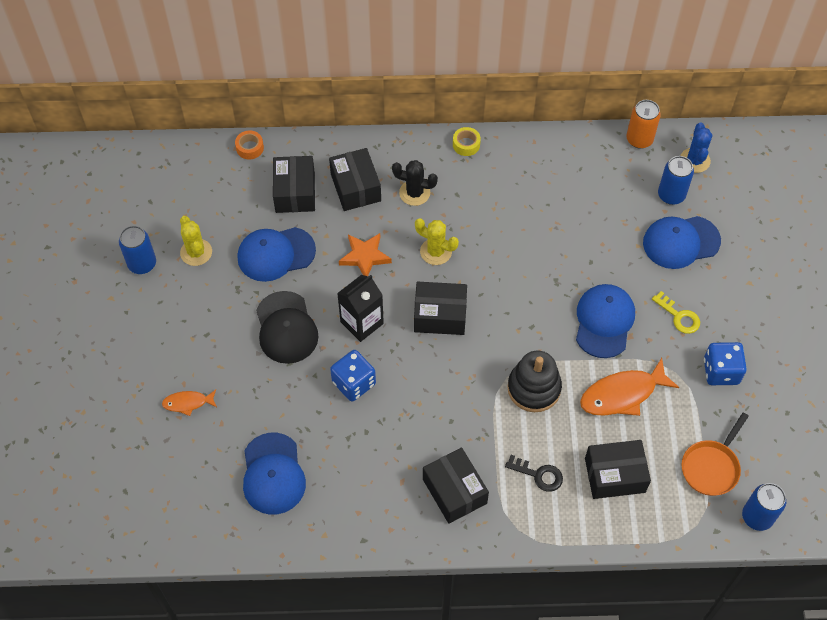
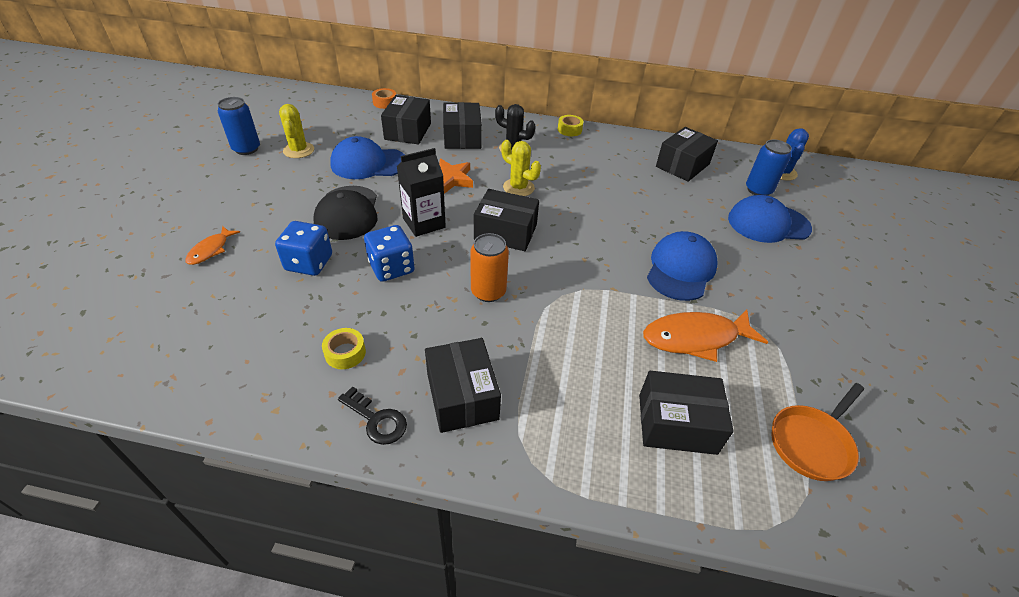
camera: 10 degrees right, 15 degrees down
(188, 403) = (211, 250): orange fish -> orange fish turned 75 degrees counterclockwise
(273, 474) = (255, 331): blue cap -> none
(353, 476) = (345, 353): none -> yellow tape
(534, 388) = (590, 311): black stacking toy -> none
(538, 475) = (575, 401): black key -> black key (376, 420)
(593, 175) = (682, 165): none -> black box
(639, 139) = (728, 152): orange can -> orange can (488, 292)
(679, 316) = (766, 280): yellow key -> none
(721, 371) = (818, 340): blue dice -> blue dice (309, 263)
(757, 517) = (886, 526): blue can -> none

